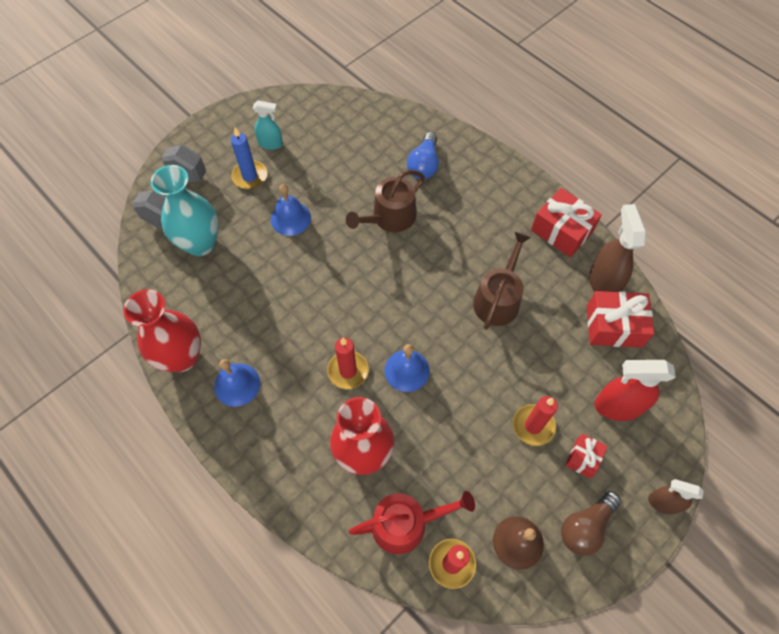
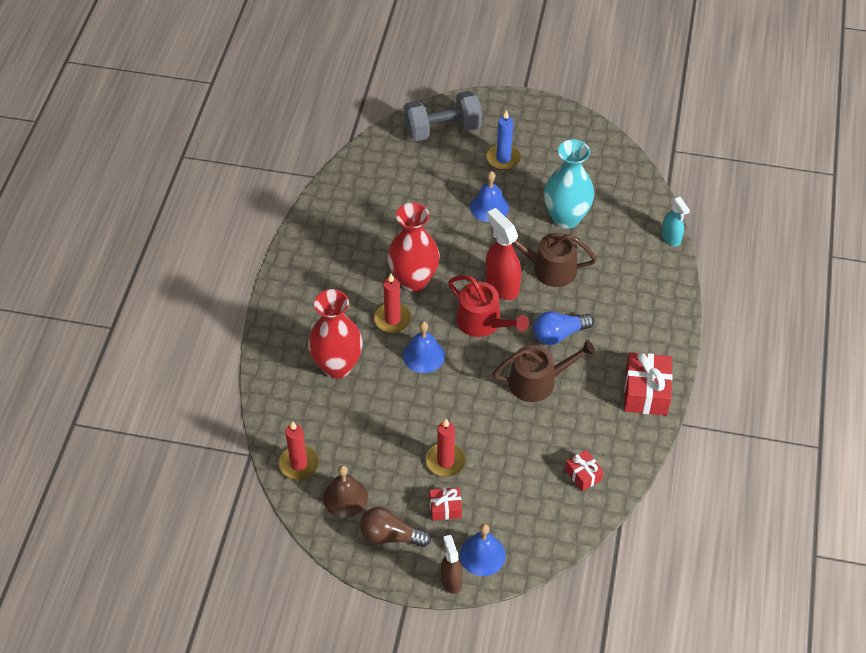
camera: 55 degrees right, 10 degrees down
(182, 357) = (321, 217): red vase -> red vase (413, 280)
(200, 243) = (418, 168): turquoise vase -> turquoise vase (566, 218)
(237, 384) = (327, 261): blue bell -> blue bell (482, 555)
(271, 144) = (546, 152): turquoise spray bottle -> turquoise spray bottle (671, 238)
(406, 523) = (306, 421): red watering can -> red watering can (483, 322)
(424, 165) = (622, 261): blue light bulb -> blue light bulb (559, 334)
(603, 282) = (620, 447): brown spray bottle -> none
(614, 326) = (583, 475): red gift -> red gift, size x0.56
(617, 406) = (510, 511): red spray bottle -> red spray bottle (501, 285)

